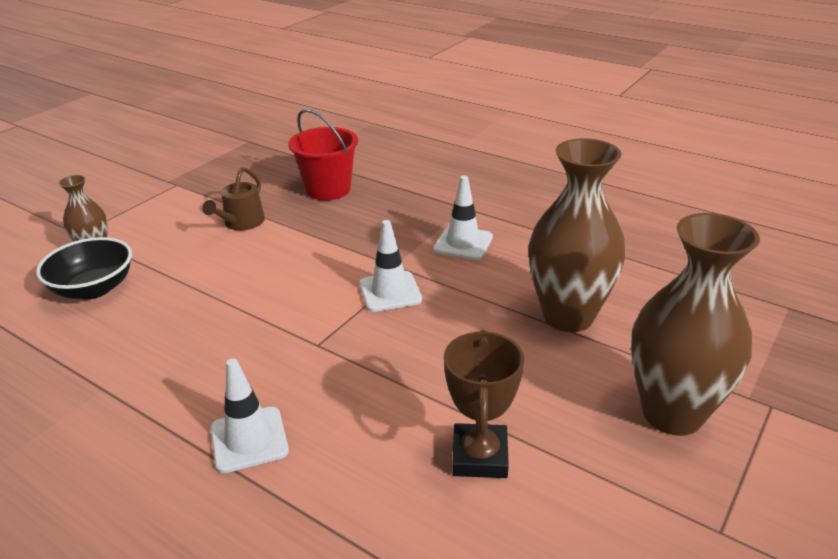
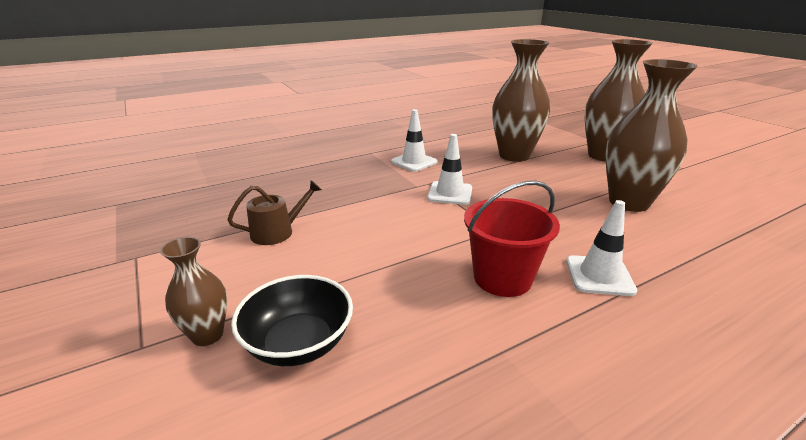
camera: 65 degrees left, 5 degrees down
(241, 223) = (277, 232): brown watering can -> brown watering can turned 75 degrees counterclockwise
(328, 189) = (277, 187): red bucket -> red bucket (502, 278)
(480, 456) = (628, 202): brown trophy -> brown vase

